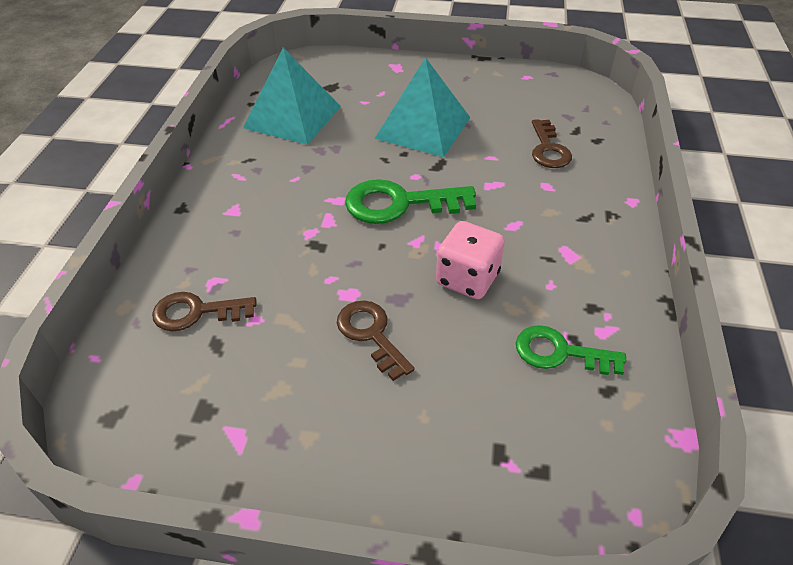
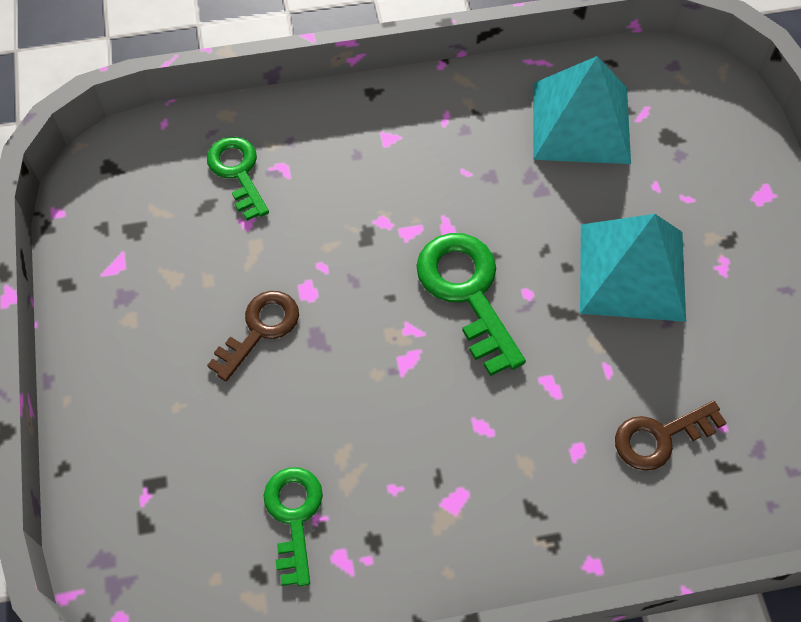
camera: 70 degrees right, 15 degrees up
(196, 312) = (238, 173): brown key -> green key
(467, 279) = (370, 398): pink dice -> none

